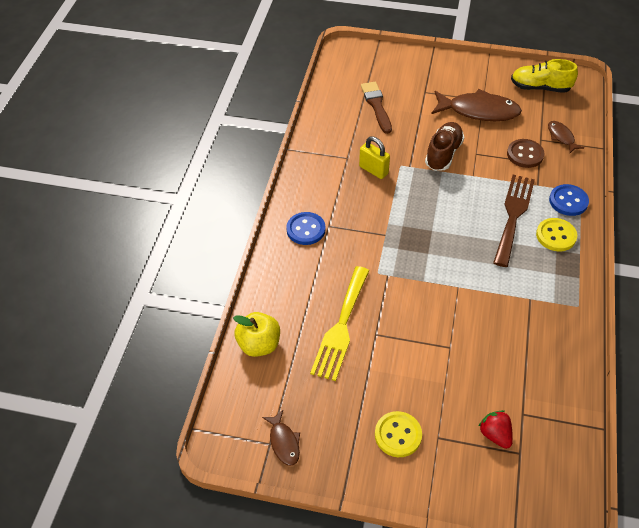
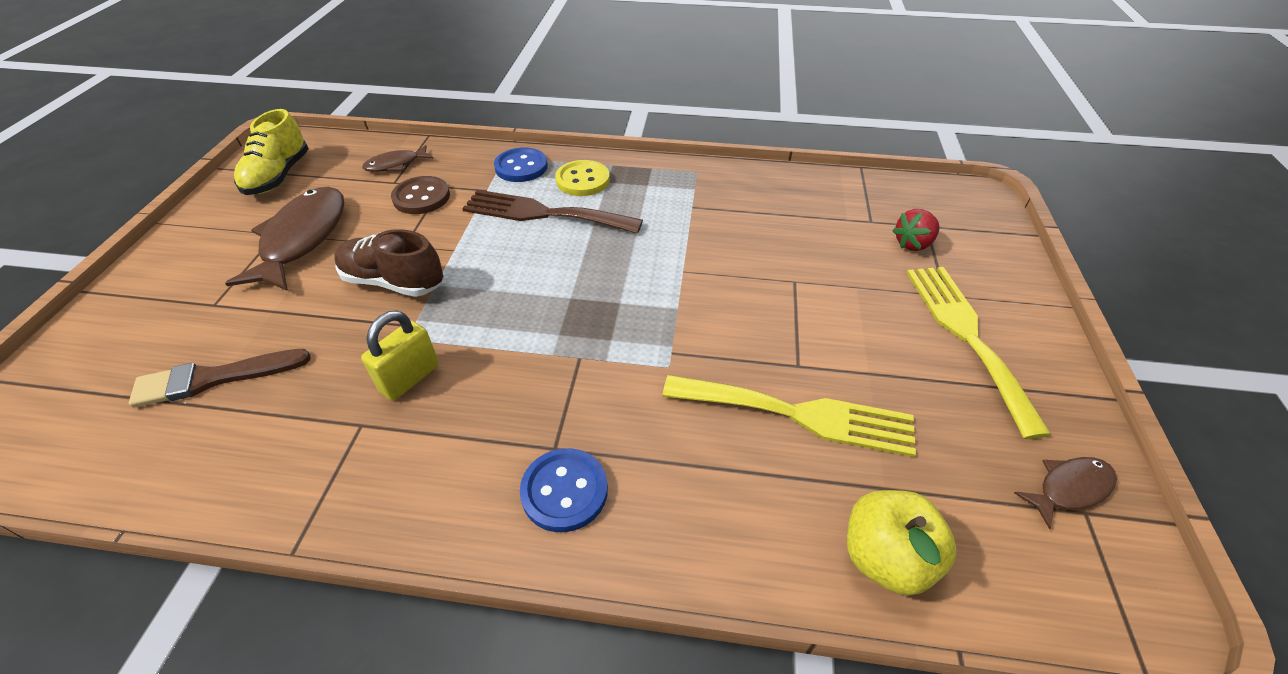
camera: 95 degrees left, 5 degrees down
(398, 435) = (966, 335): yellow button -> yellow fork

